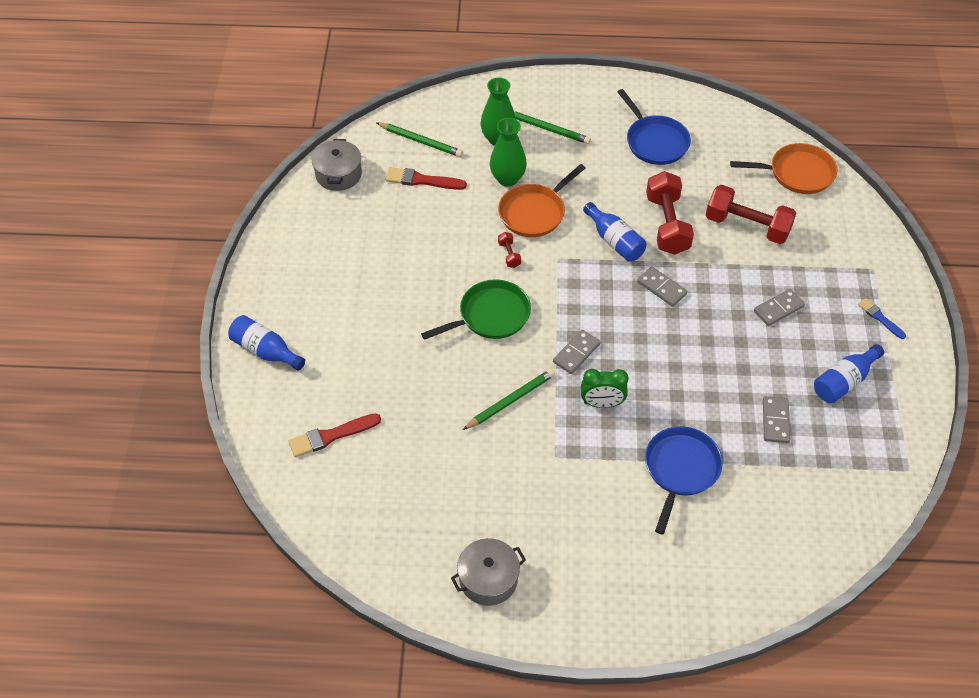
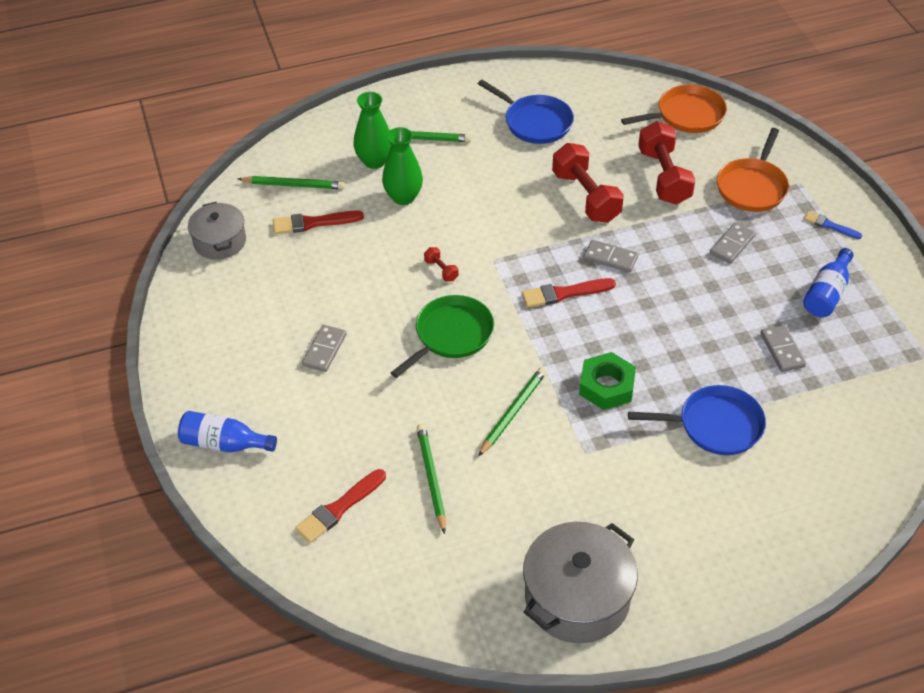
camera: 20 degrees left, 5 degrees down
(416, 435) = (431, 478): none -> green pencil
(488, 579) = (577, 597): grey pot -> grey pot, size x1.60
(534, 212) = (447, 222): orange pan -> orange pan (752, 187)
(576, 353) = (557, 345): grey domino -> grey domino (324, 350)
(602, 403) = (606, 386): green clock -> green nut
(605, 308) = (564, 293): none -> red brush
(614, 241) = (542, 227): blue bottle -> none
(680, 470) = (715, 425): blue pan -> blue pan turned 90 degrees clockwise
(747, 226) = (664, 177): red dumbbell -> red dumbbell turned 75 degrees clockwise

